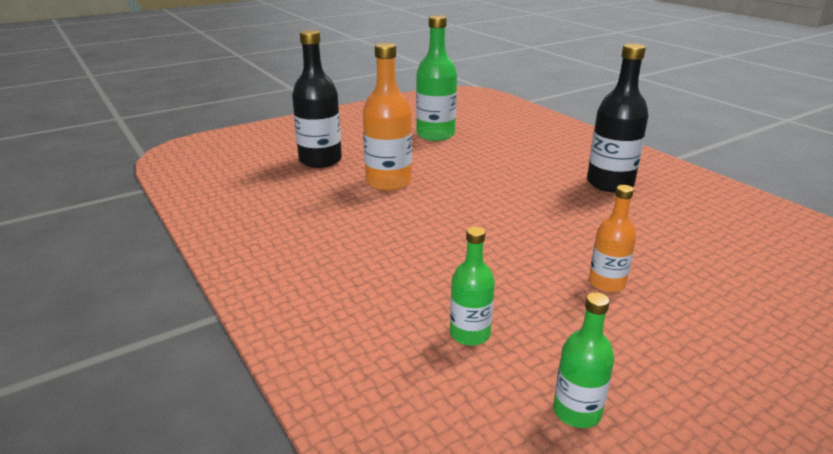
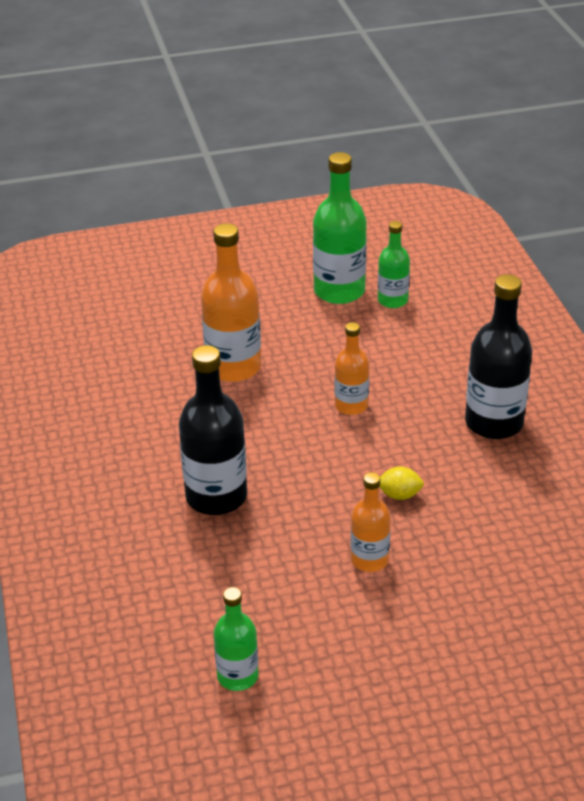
camera: 20 degrees right, 10 degrees up
(320, 160) = (175, 314): black bottle -> black bottle (216, 496)
(470, 334) = (198, 583): green bottle -> green bottle (392, 300)
(498, 190) = (351, 405): none -> orange bottle
(586, 235) = (399, 495): none -> yellow lemon

